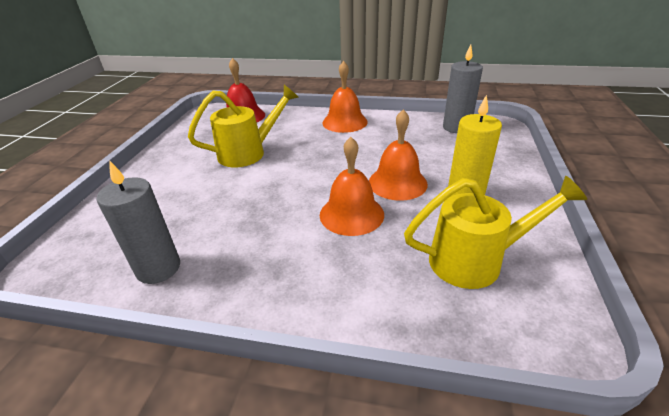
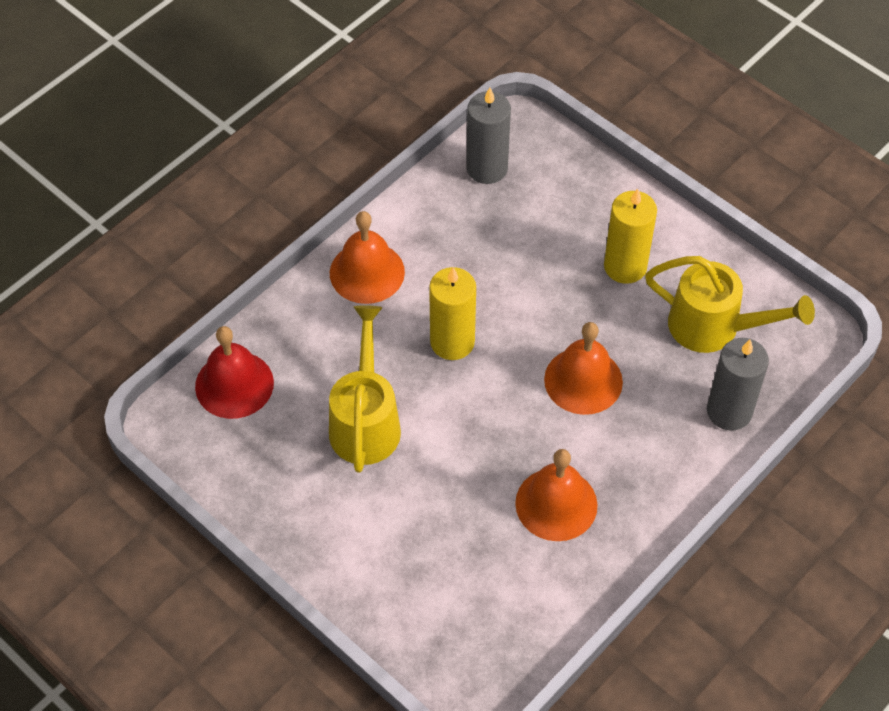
camera: 60 degrees left, 20 degrees up
(158, 268) = (552, 582): grey candle -> grey candle (729, 411)
(328, 158) = (452, 342): none -> yellow candle
(397, 183) = (559, 307): orange bell -> orange bell (556, 504)
(475, 260) = (714, 327): yellow watering can -> yellow watering can turned 90 degrees clockwise

